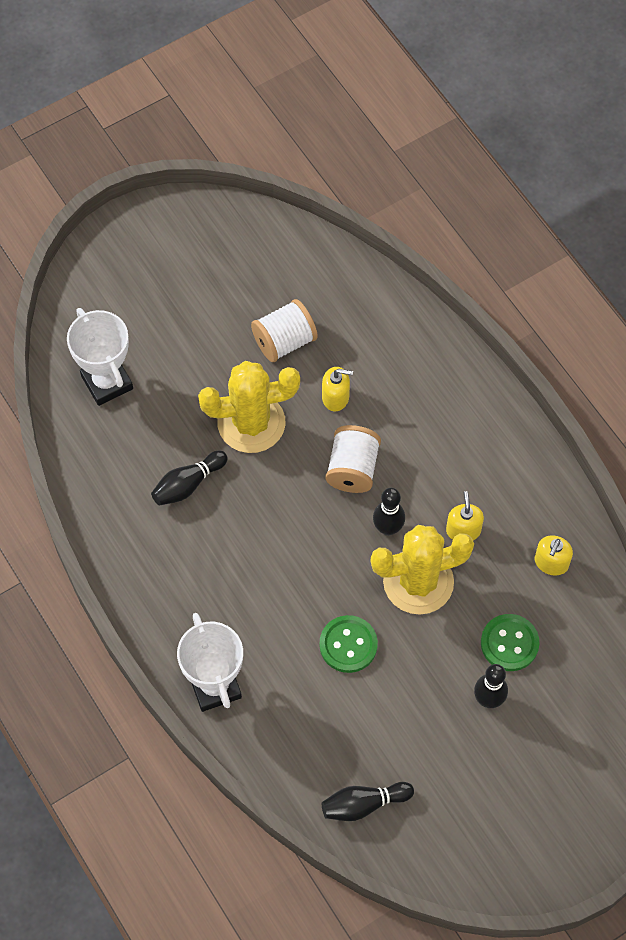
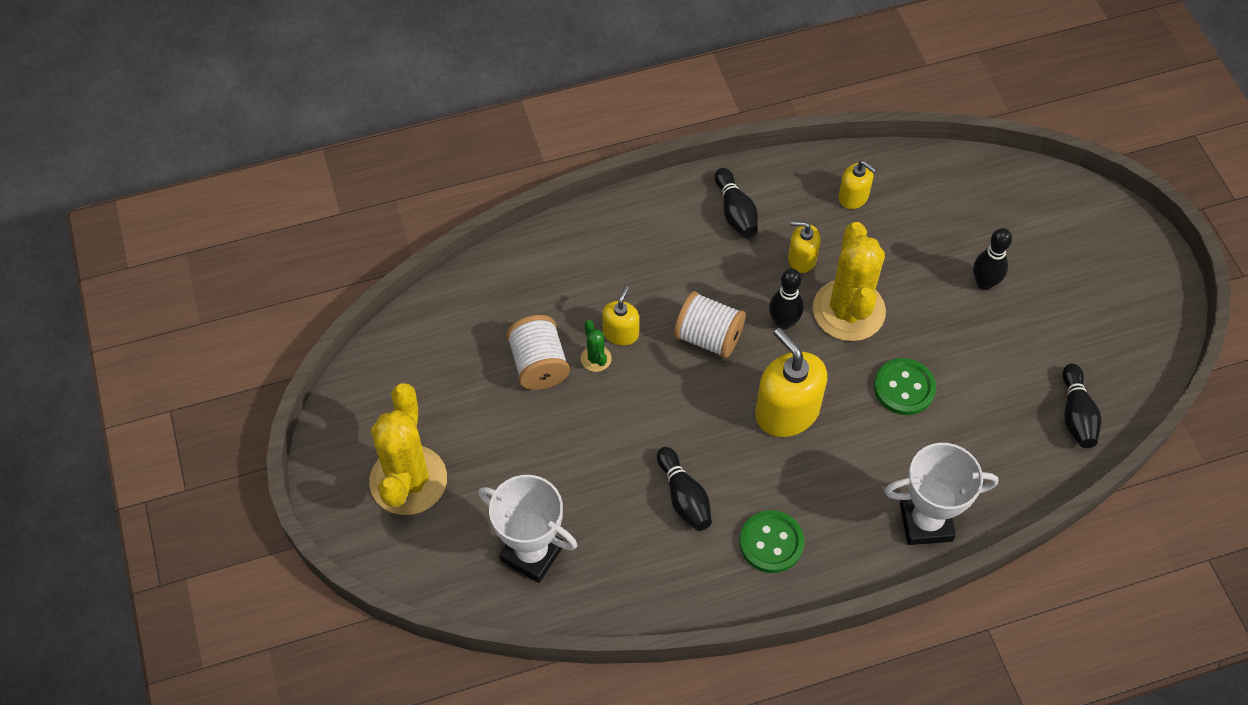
camera: 75 degrees left, 5 degrees down
(107, 382) = (532, 553): white trophy -> white trophy turned 45 degrees clockwise
(251, 423) = (627, 418): yellow cactus -> yellow cactus (408, 480)
(295, 549) = (787, 411): none -> yellow soap dispenser
(303, 384) = (596, 358): none -> green cactus
(497, 462) = (735, 212): none -> black bowling pin
(509, 643) = (930, 251): green button -> green button (771, 543)

